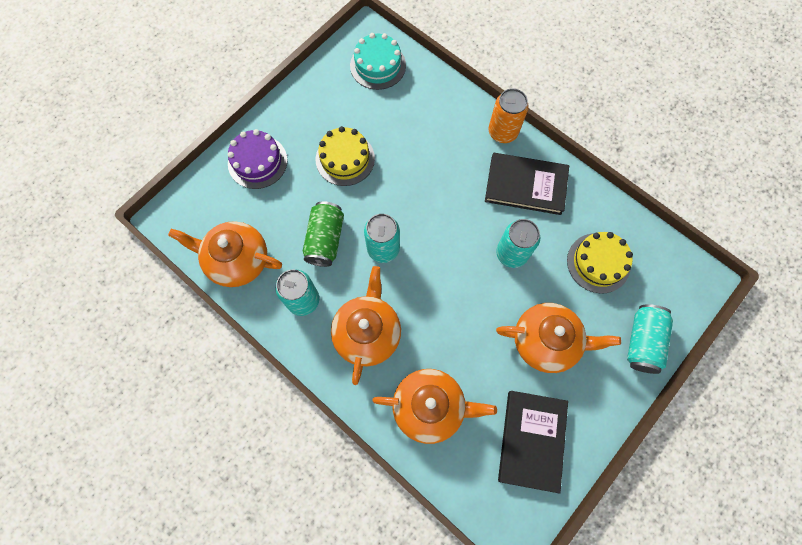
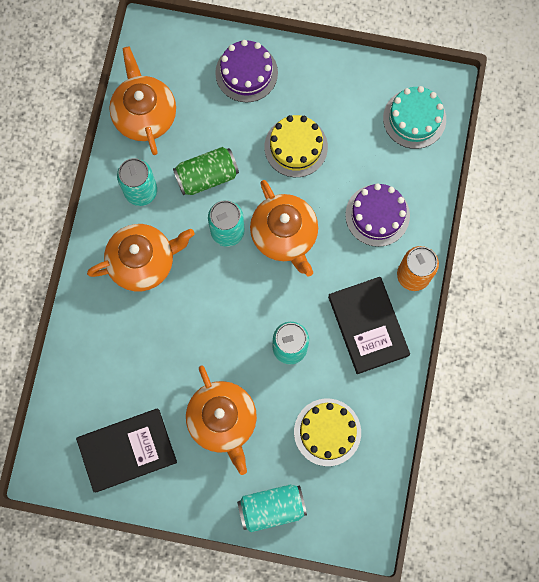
camera: 60 degrees right, 5 degrees up
(430, 407) = (108, 349): orange teapot -> orange teapot (284, 235)
(439, 131) = (377, 215): none -> purple cake

